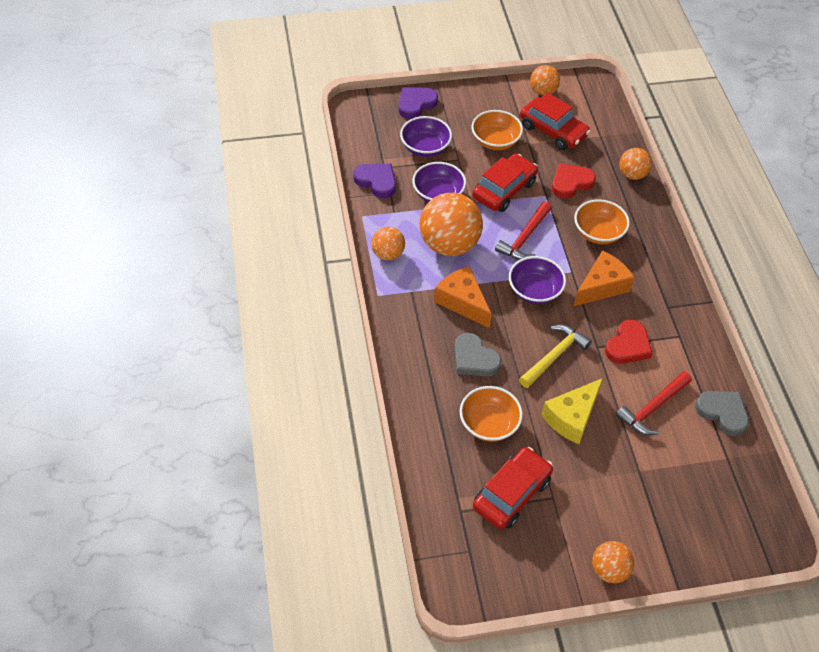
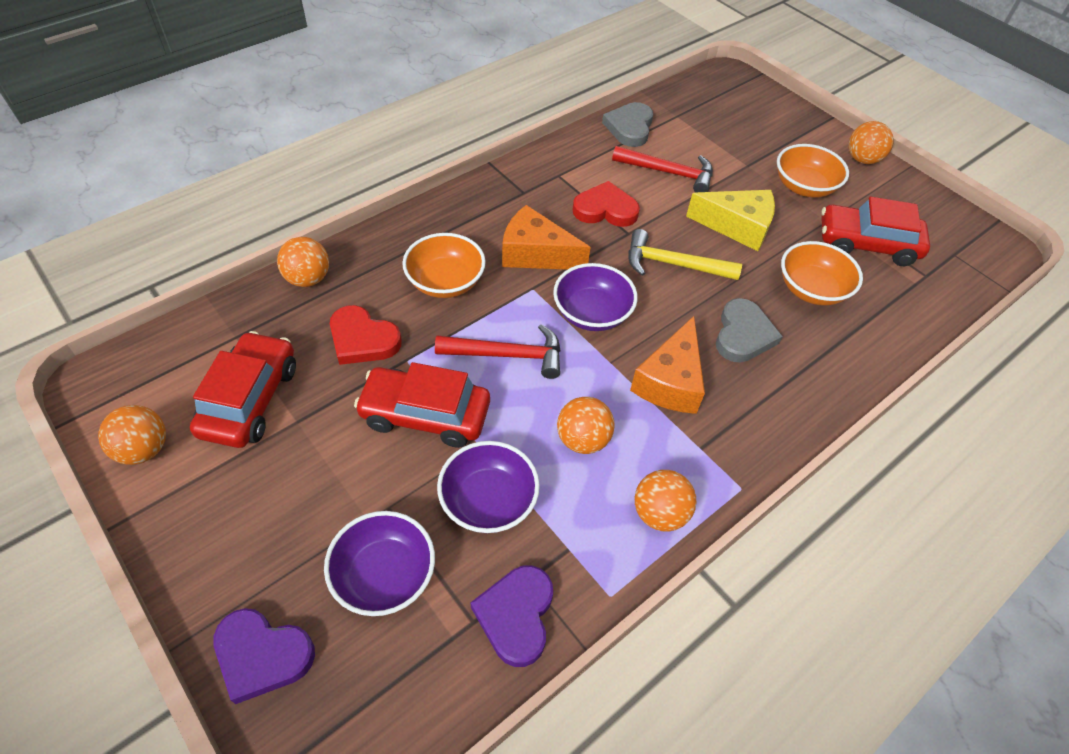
camera: 120 degrees left, 0 degrees up
(449, 244) = (583, 439): orange ball -> orange ball, size x0.54
(495, 141) = (313, 471): orange bowl -> orange bowl (804, 187)

